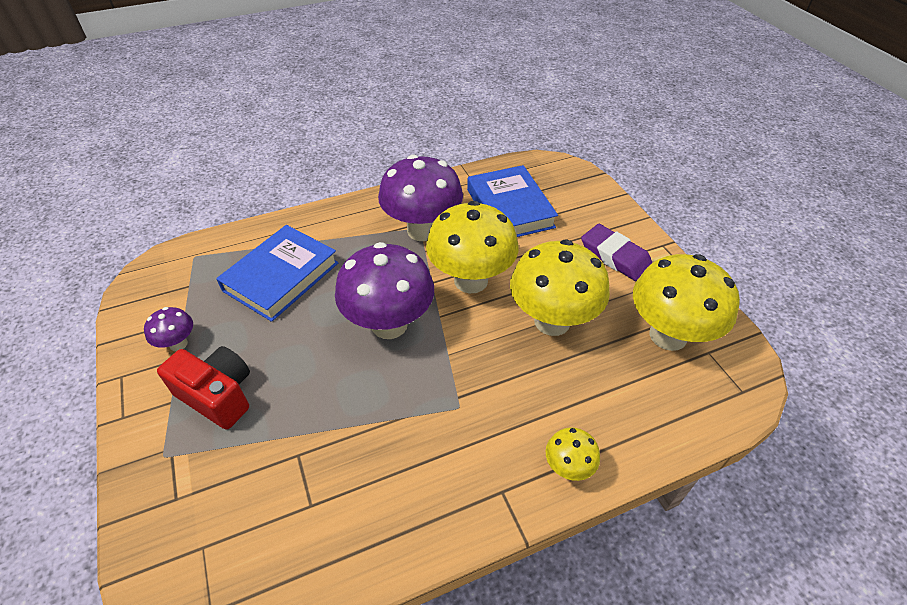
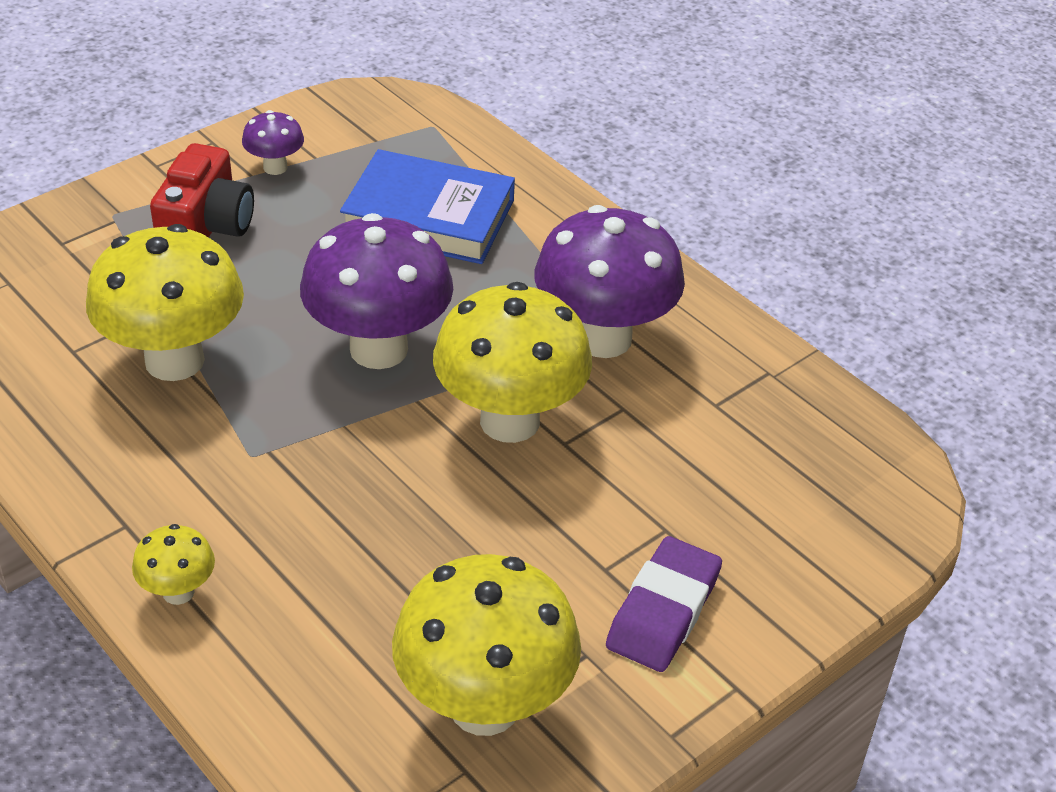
camera: 70 degrees right, 5 degrees down
(510, 208) = (724, 439): blue book -> none
(552, 321) = (457, 538): yellow mushroom -> yellow mushroom (174, 360)

